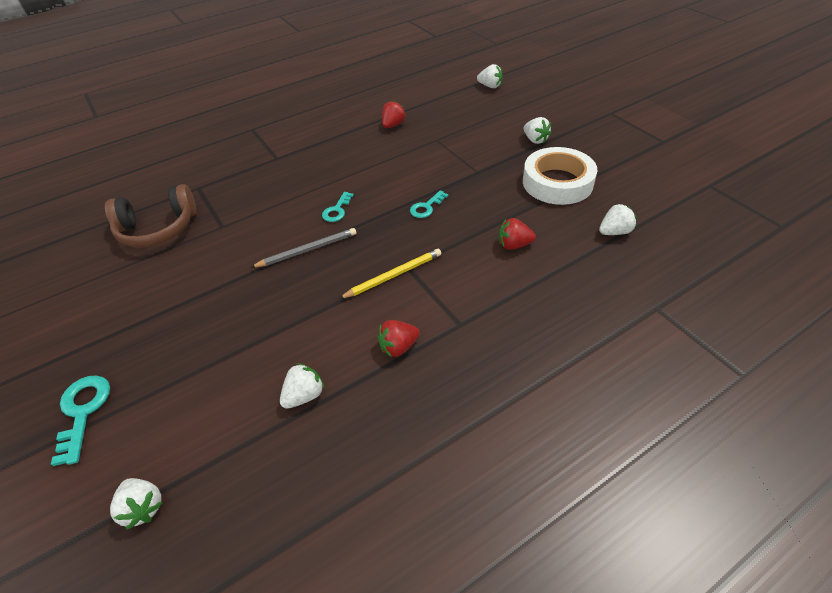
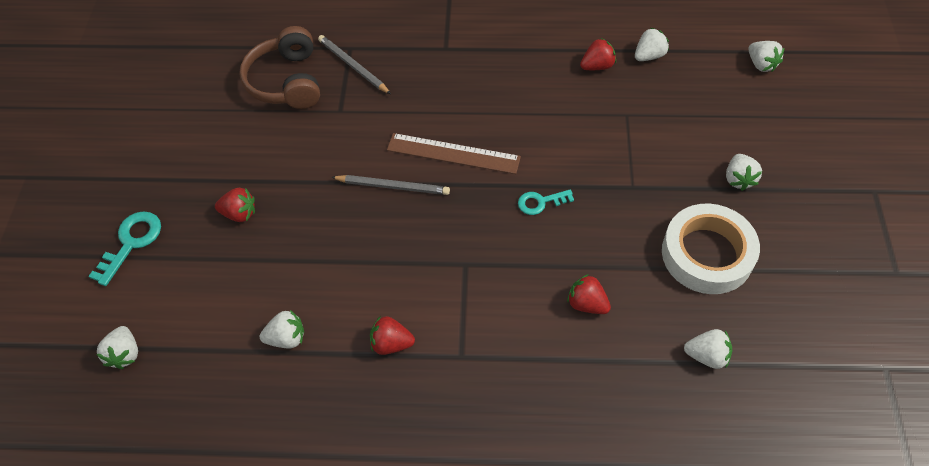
camera: 35 degrees right, 10 degrees up
(158, 229) = (287, 81): brown headphones -> brown headphones turned 60 degrees clockwise
(184, 332) = (239, 213): none -> red strawberry
(210, 196) = (353, 66): none -> grey pencil
(337, 210) = (453, 153): turquoise key -> brown ruler
(393, 275) = (445, 265): yellow pencil -> none
(420, 108) = (649, 56): none -> white strawberry

